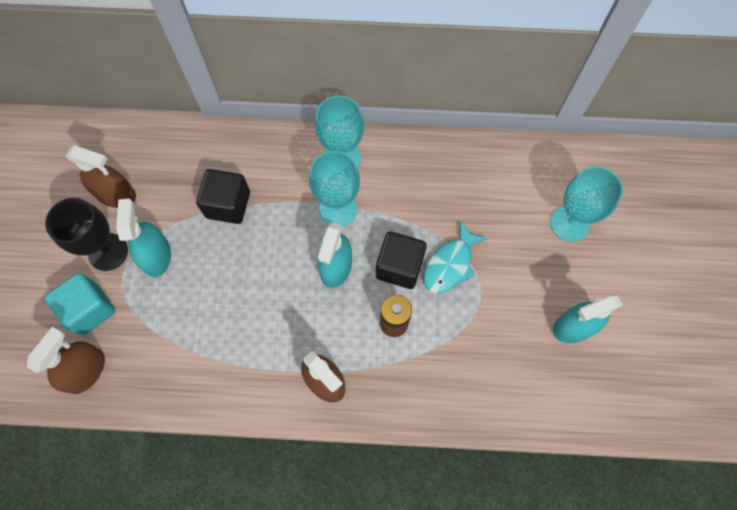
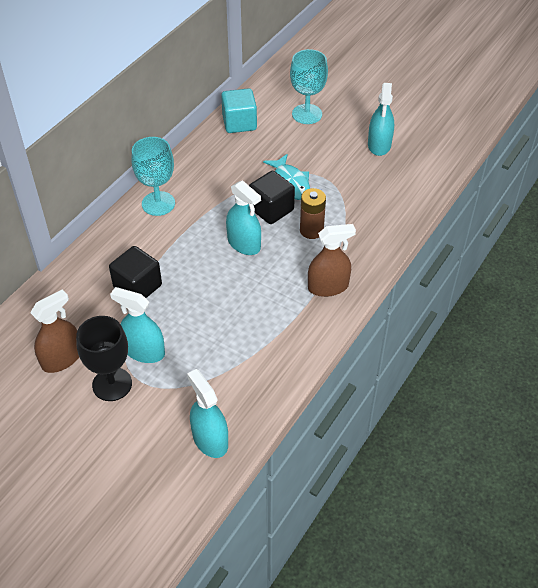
camera: 60 degrees left, 20 degrees down
(86, 371) = (210, 439): brown spray bottle -> turquoise spray bottle
(90, 309) = (155, 417): turquoise cube -> turquoise cube (239, 123)
(338, 209) = (198, 223): turquoise goblet -> none

